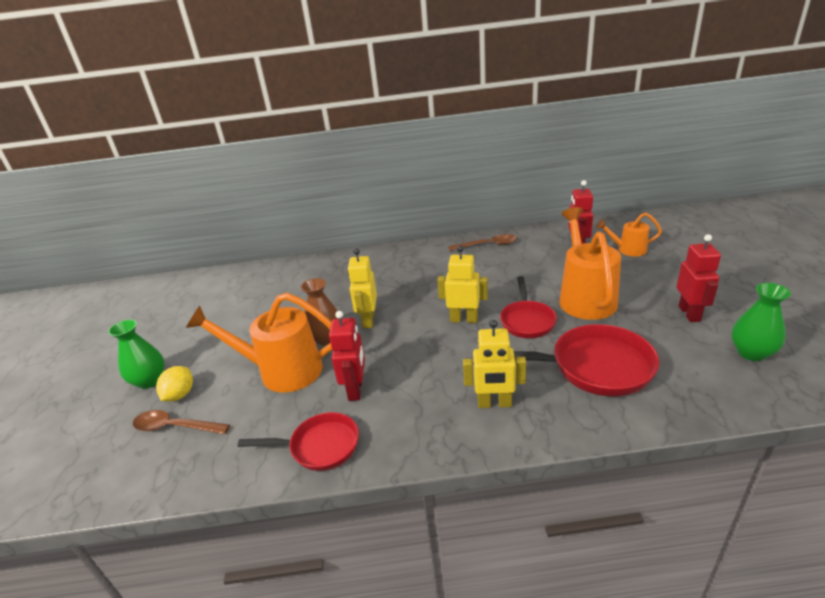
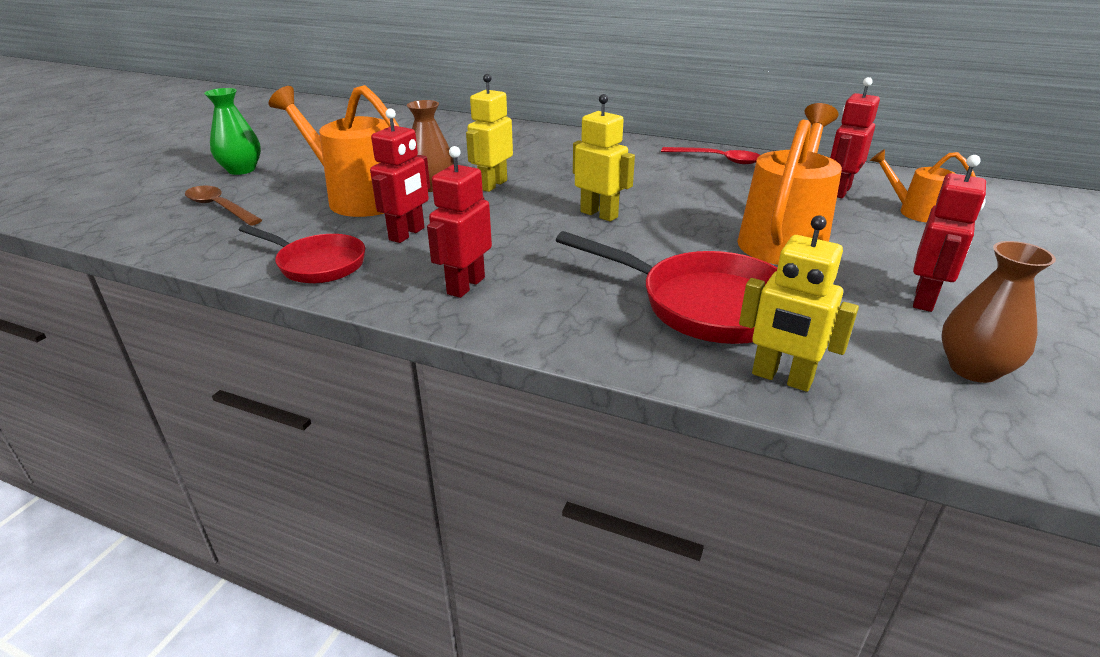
camera: 25 degrees right, 0 degrees up
(180, 395) = (252, 187): yellow lemon -> none
(443, 417) = (465, 286): none -> red robot
(487, 245) = (717, 159): brown spoon -> red spoon
(494, 403) = (536, 294): yellow robot -> yellow robot (781, 378)
(527, 320) = (675, 238): red pan -> none
(751, 353) = (973, 369): green vase -> brown vase

